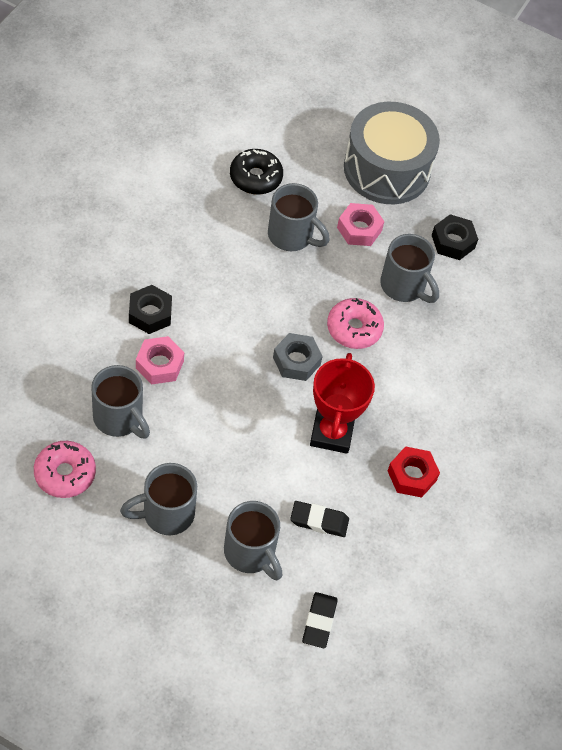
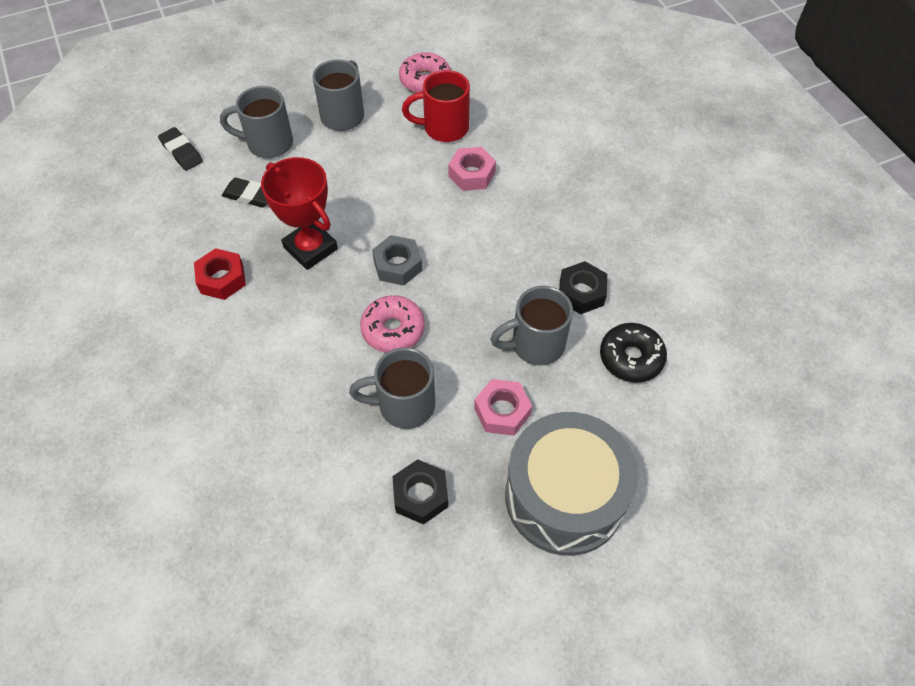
camera: 135 degrees right, 0 degrees up
(119, 418) = (444, 128): grey mug -> red mug
(150, 314) = (526, 193): black nut -> black nut (581, 293)
(319, 521) = (250, 195): black eraser -> black eraser turned 60 degrees clockwise

